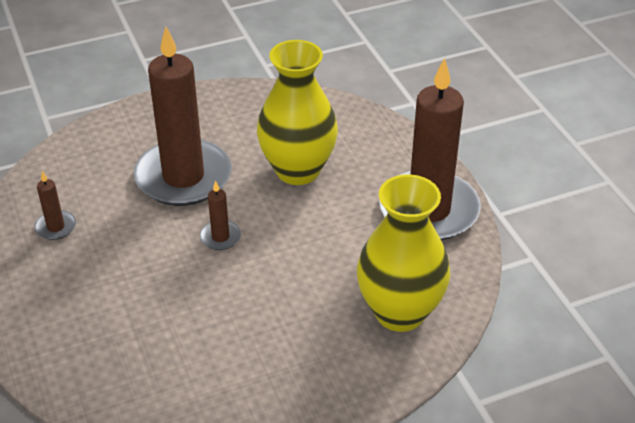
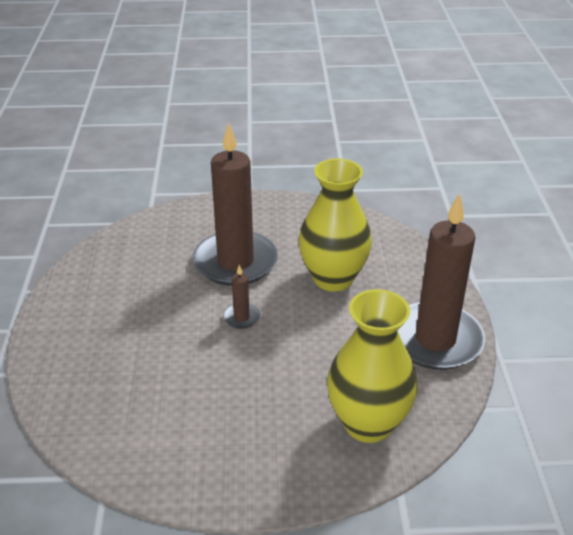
camera: 20 degrees right, 5 degrees down
(56, 227) = (116, 277): brown candle -> none

